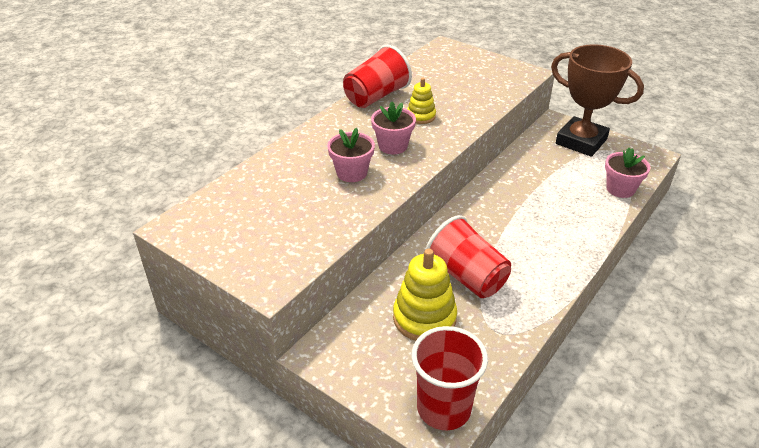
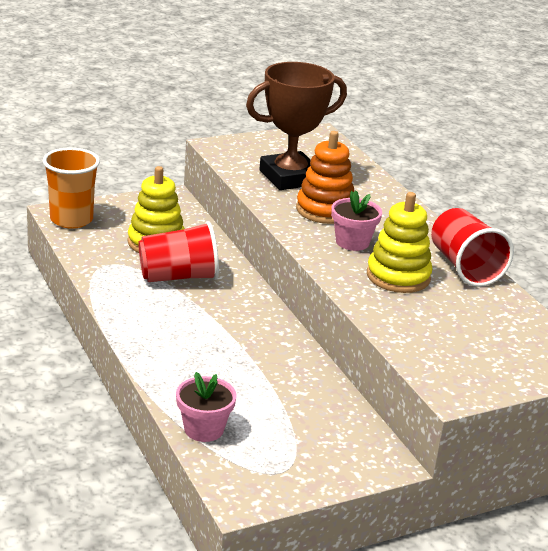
camera: 115 degrees right, 10 degrees down
(352, 173) = (325, 210): pink flower pot -> orange stacking toy
(421, 116) = (398, 276): yellow stacking toy -> yellow stacking toy, size x1.71
(443, 408) = (71, 220): red cup -> orange cup
(581, 141) = (324, 457): brown trophy -> brown trophy (289, 177)

